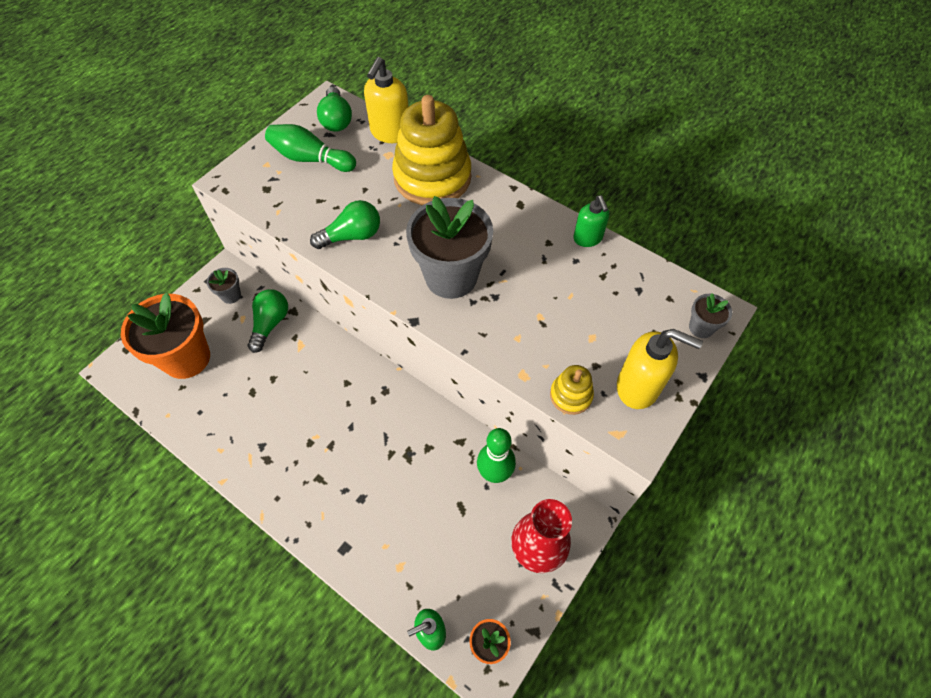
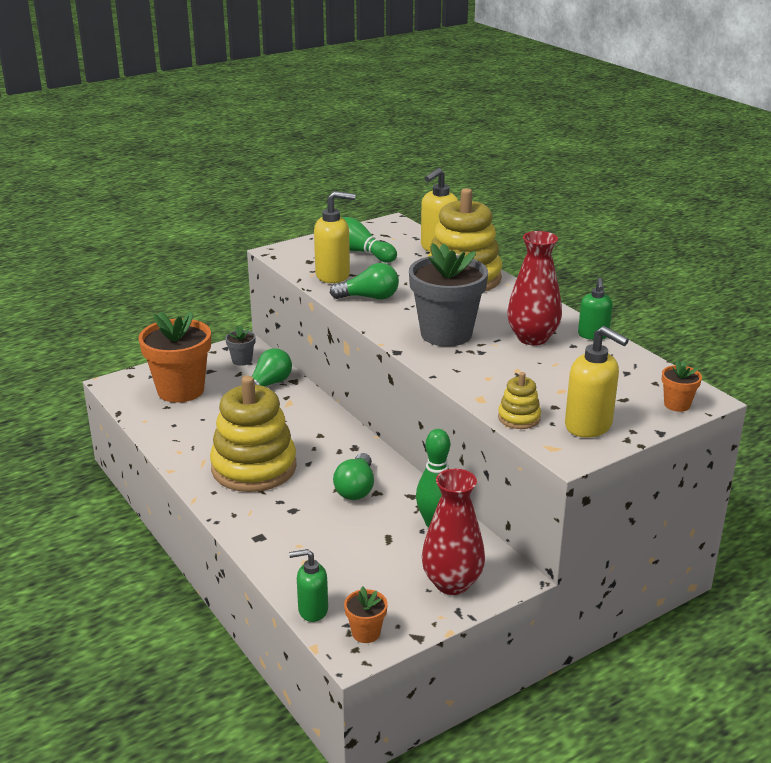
camera: 20 degrees right, 30 degrees down
(301, 207) = (333, 275): none -> yellow soap dispenser
(302, 450) = (254, 467): none -> yellow stacking toy
(336, 120) = (394, 234): green light bulb -> green light bulb (356, 488)
(534, 259) = (532, 338): none -> red vase
(701, 327) = (677, 404): grey flower pot -> orange flower pot

